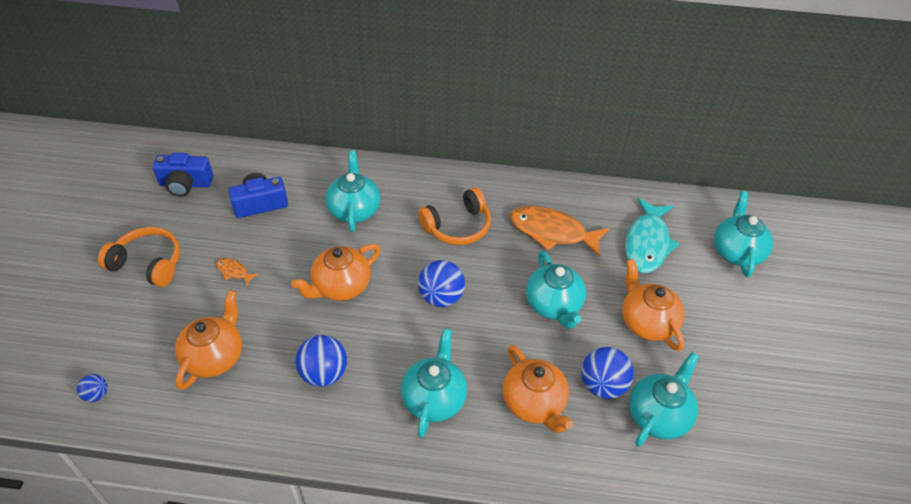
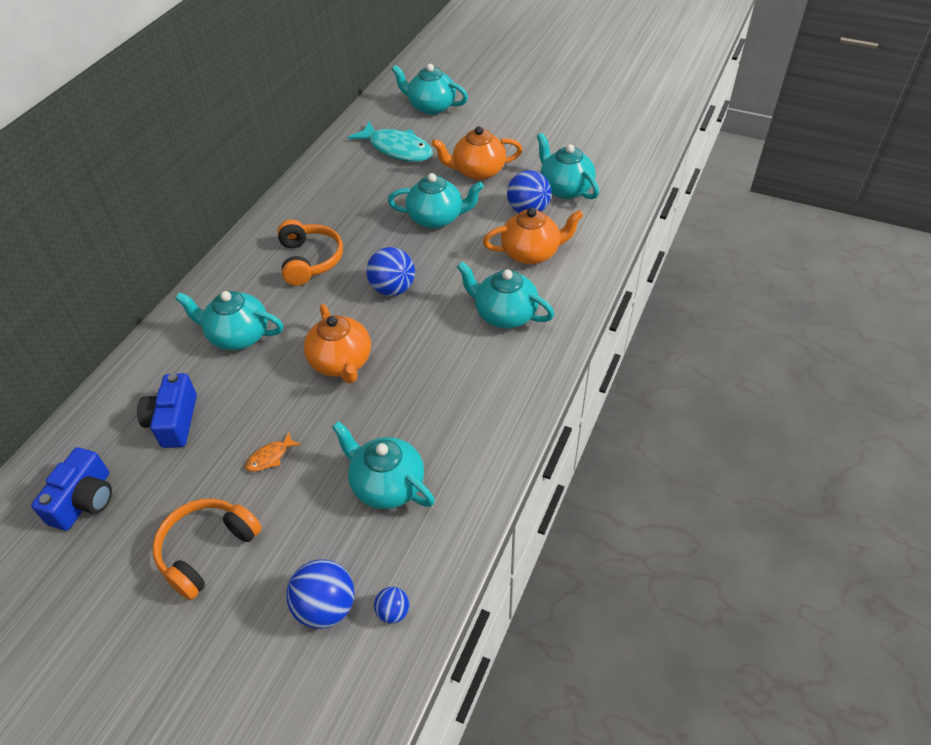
camera: 70 degrees left, 0 degrees up
(215, 357) = (387, 485): orange teapot -> turquoise teapot
(324, 374) = (446, 391): blue ball -> blue ball (326, 607)
(552, 232) = (353, 200): orange fish -> none

